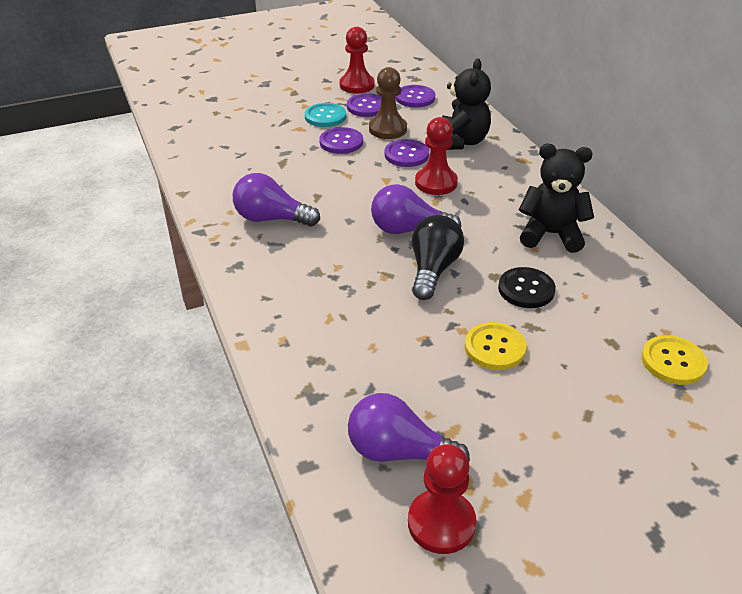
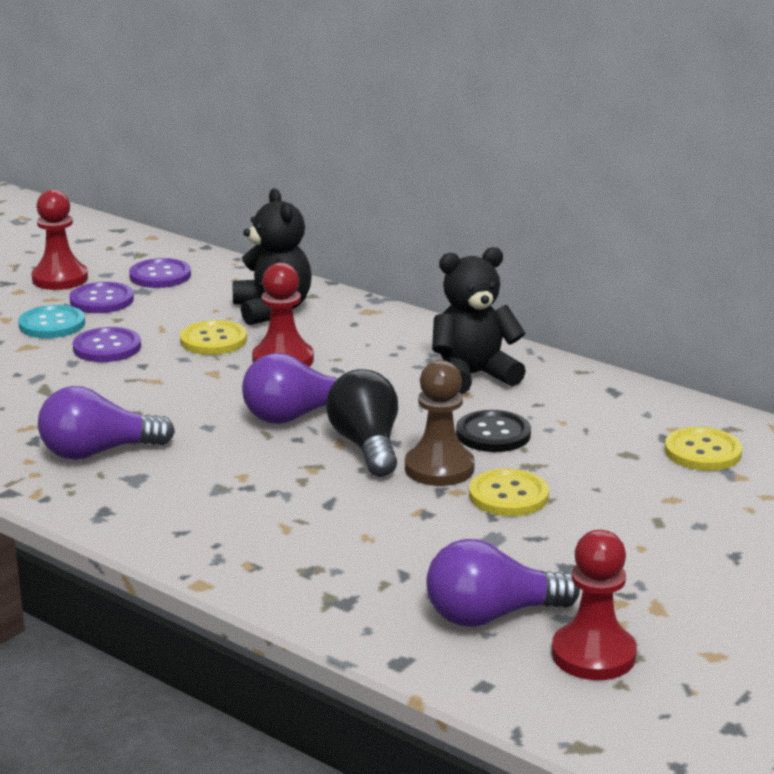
camera: 30 degrees left, 15 degrees down
(387, 129) = (158, 318): brown pawn -> brown pawn (439, 468)
(406, 155) = (213, 340): purple button -> yellow button

